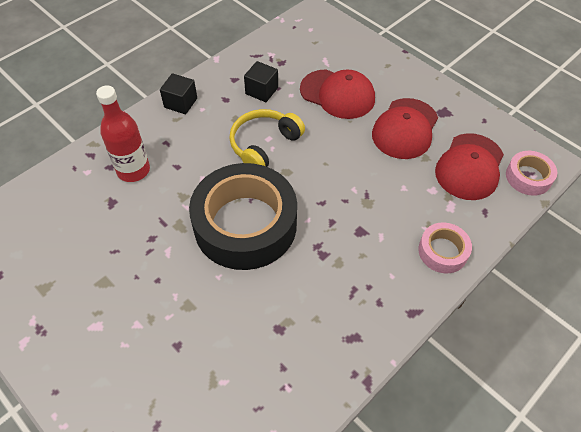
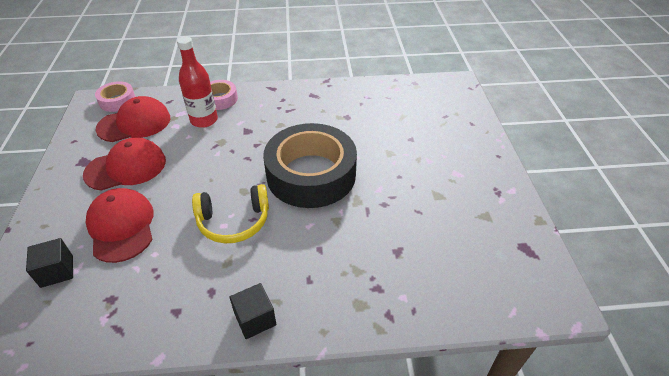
camera: 140 degrees left, 10 degrees down
(133, 170) = (359, 269): red bottle -> red bottle (204, 120)
(261, 91) = (170, 277): black cube -> black cube (57, 271)

